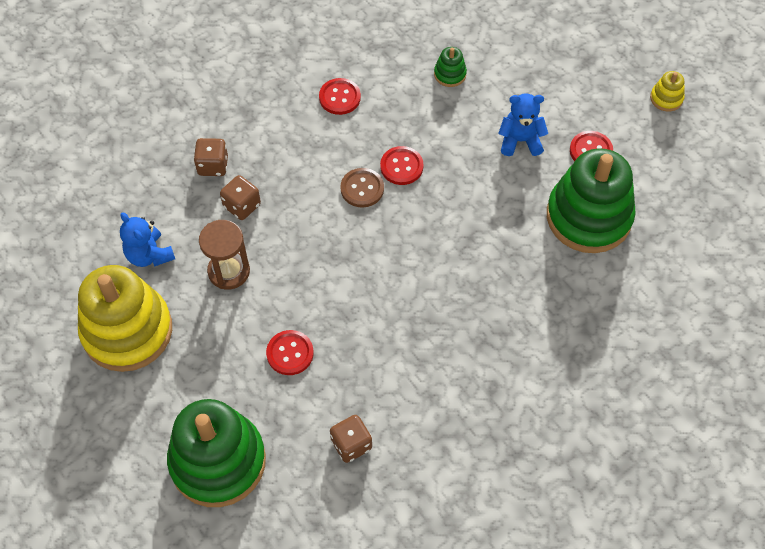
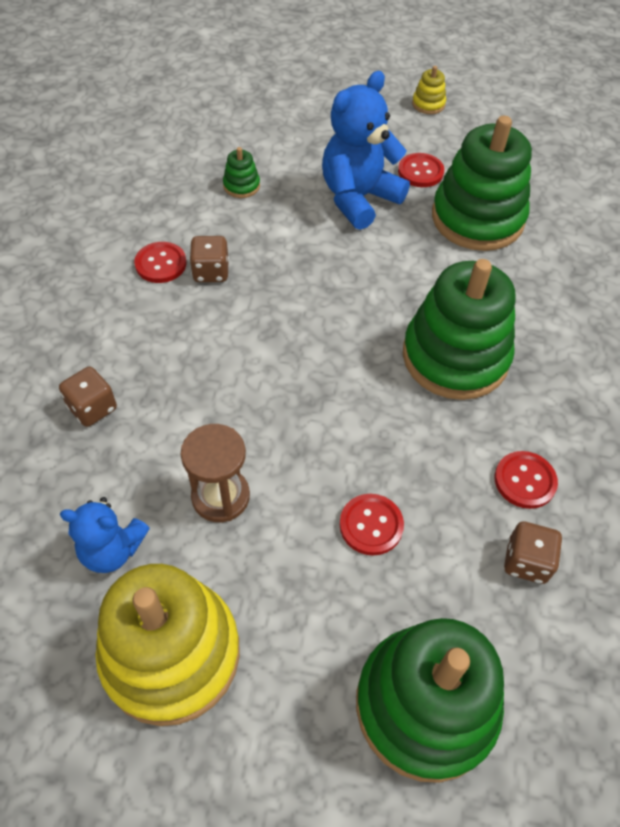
camera: 45 degrees left, 5 degrees down
(242, 206) = (166, 423): brown dice -> brown dice (211, 272)
(362, 188) = (269, 325): brown button -> none
(401, 166) = (283, 282): red button -> red button (525, 481)
(454, 298) = (455, 357): none -> green stacking toy
(520, 141) = (358, 198): blue teddy bear -> blue teddy bear, size x1.68

